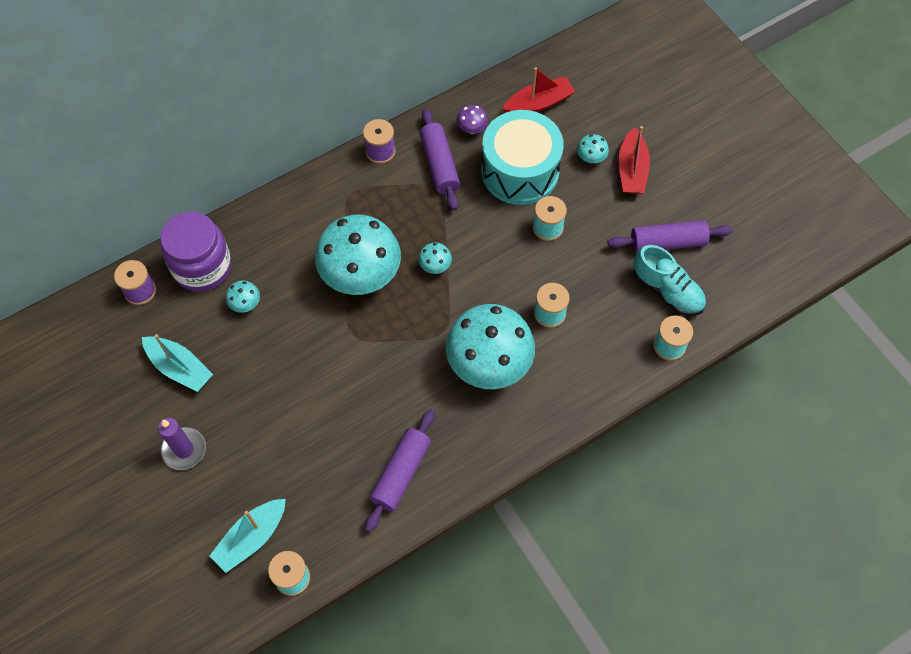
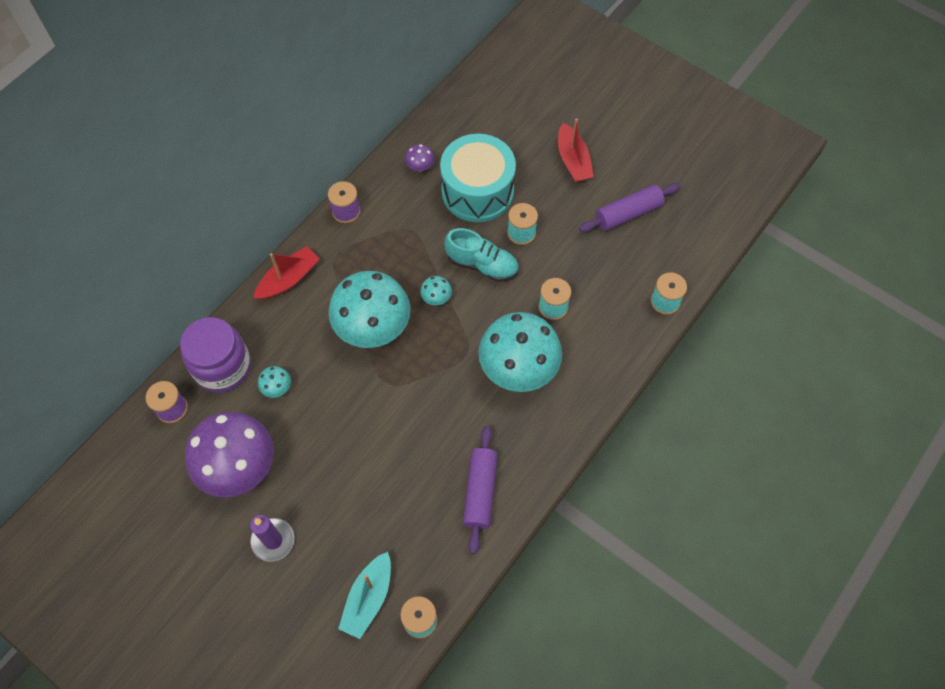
camera: 20 degrees left, 0 degrees up
(180, 368) = (238, 467): turquoise boat -> purple mushroom
(440, 165) = (404, 207): purple rolling pin -> none
(538, 103) = (470, 127): red boat -> red boat (289, 279)
(591, 158) = (534, 161): turquoise mushroom -> none
(667, 290) = (644, 255): turquoise shoe -> turquoise shoe (482, 265)

